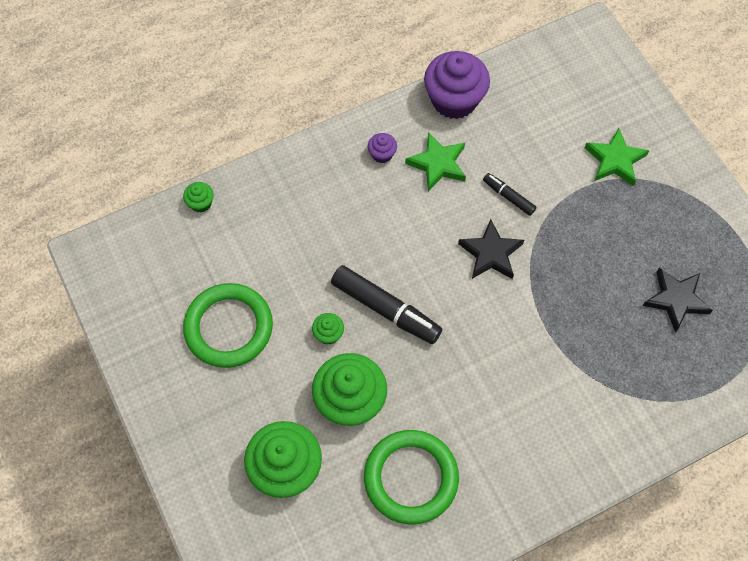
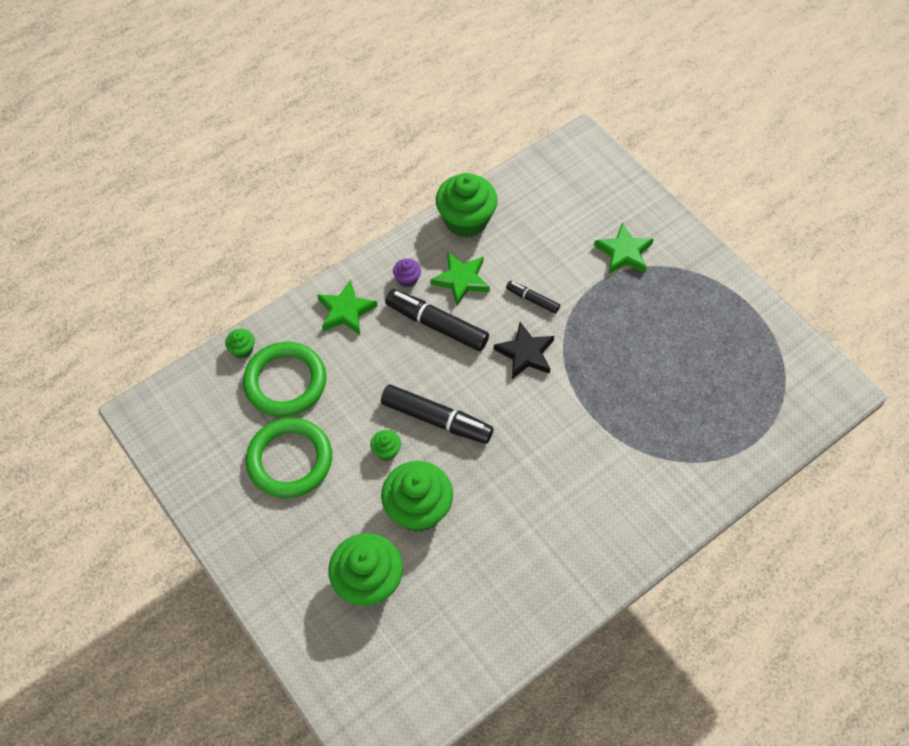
camera: 10 degrees left, 5 degrees down
(312, 179) = (346, 311): none -> green star
(403, 208) = (436, 325): none -> black marker
(411, 478) = (488, 570): green ring -> green ring (285, 382)
(454, 100) = (466, 220): purple cupcake -> green cupcake
(676, 300) = (703, 368): black star -> none

